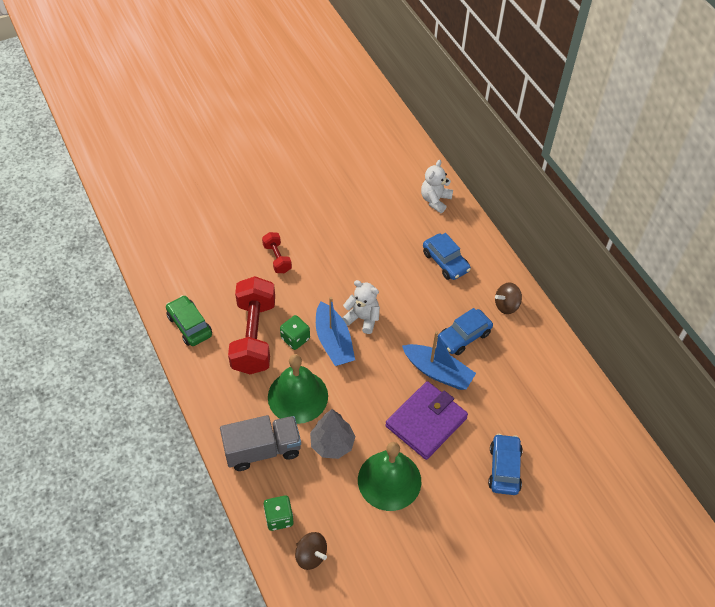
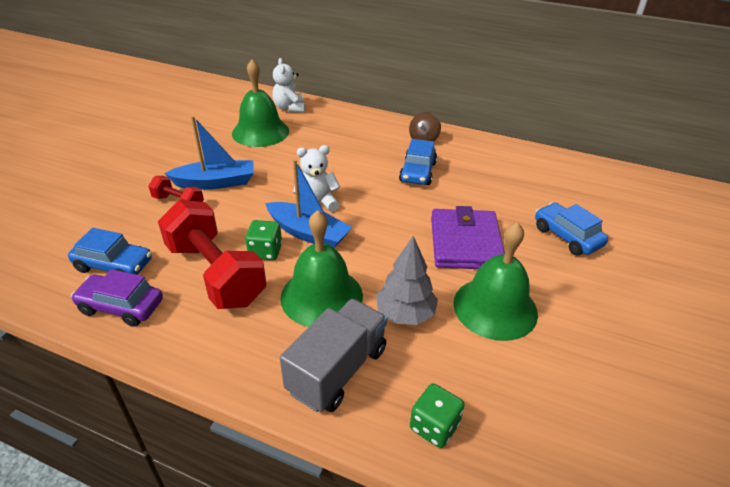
camera: 40 degrees left, 15 degrees down
(189, 325) = (121, 306): green car -> purple car
(311, 555) = (514, 438): brown spinning top -> none
(388, 216) = (260, 132): none -> green bell
(438, 372) = (428, 204): blue boat -> blue boat (216, 183)
(445, 262) = (343, 137): blue car -> blue car (114, 265)

